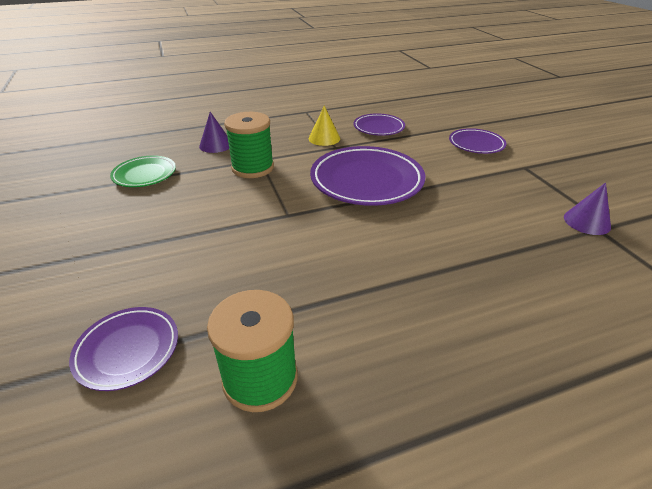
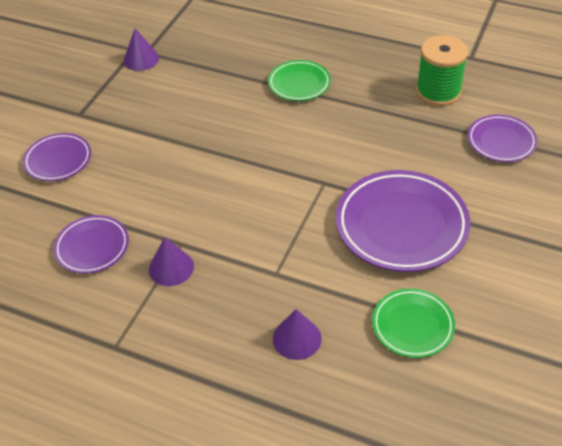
camera: 135 degrees left, 10 degrees up
(253, 168) = (295, 263): green spool -> none
(324, 138) = (171, 268): yellow cone -> purple cone
(366, 181) = (219, 179): purple plate -> purple plate (401, 225)
(427, 284) = (299, 84): none -> green plate

